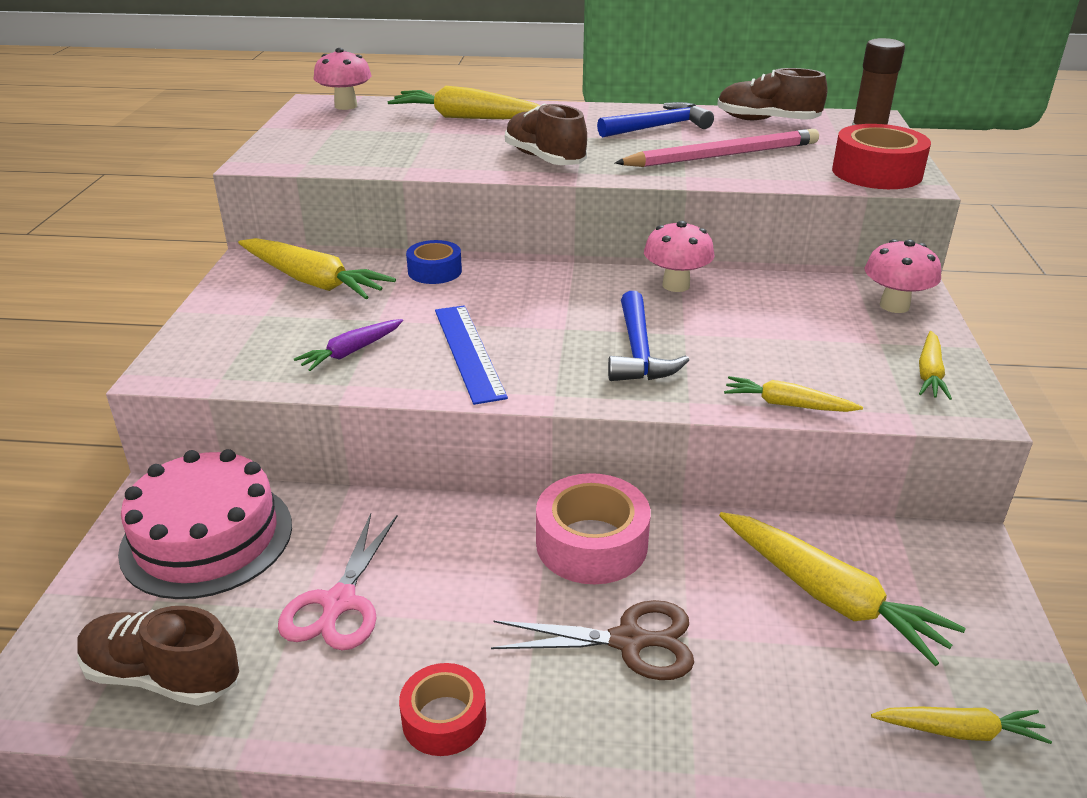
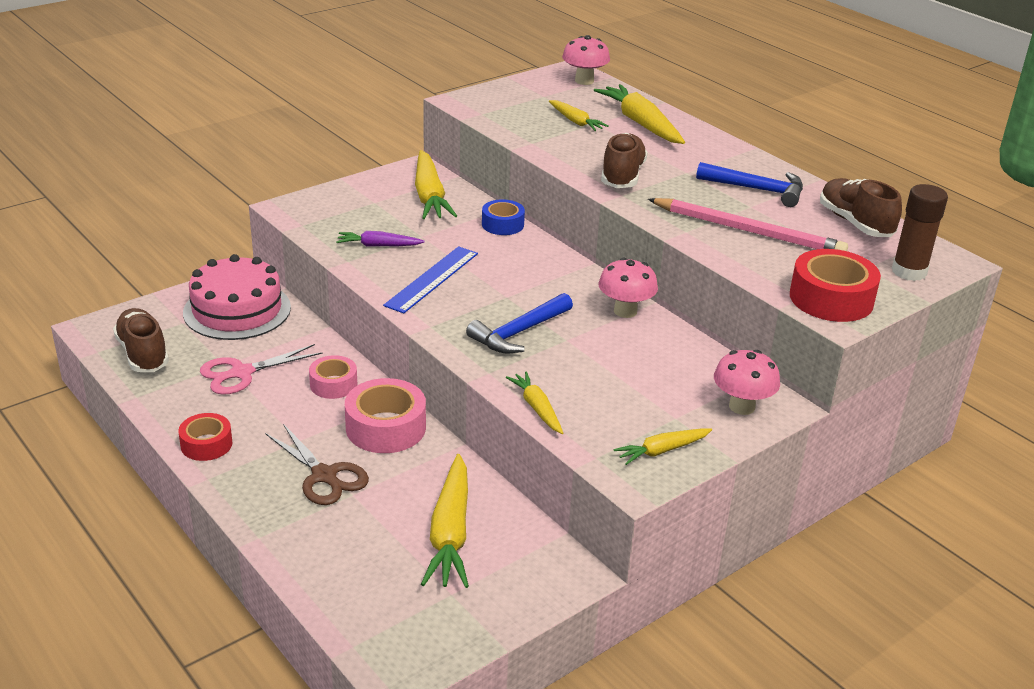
camera: 45 degrees right, 0 degrees up
(463, 539) = (333, 384): none -> pink tape
(959, 731) = (392, 621): yellow carrot -> yellow carrot (575, 121)

